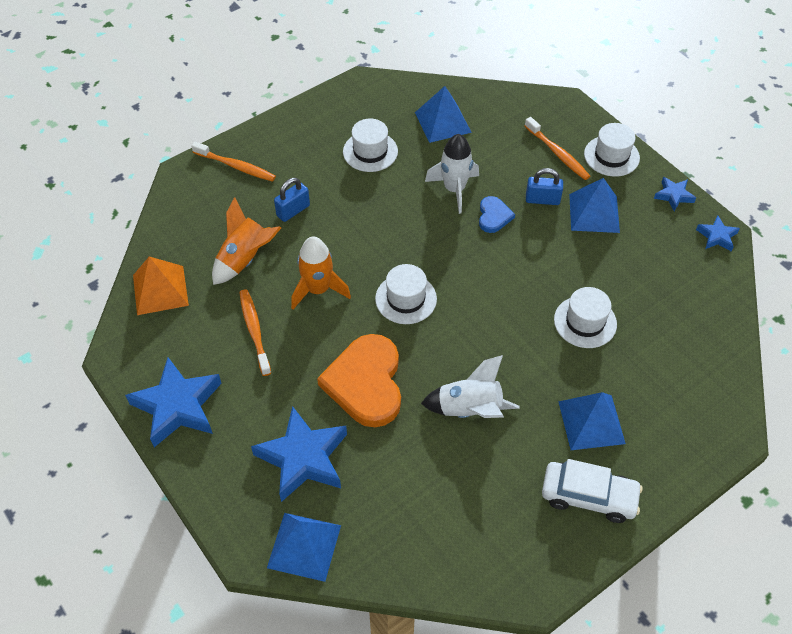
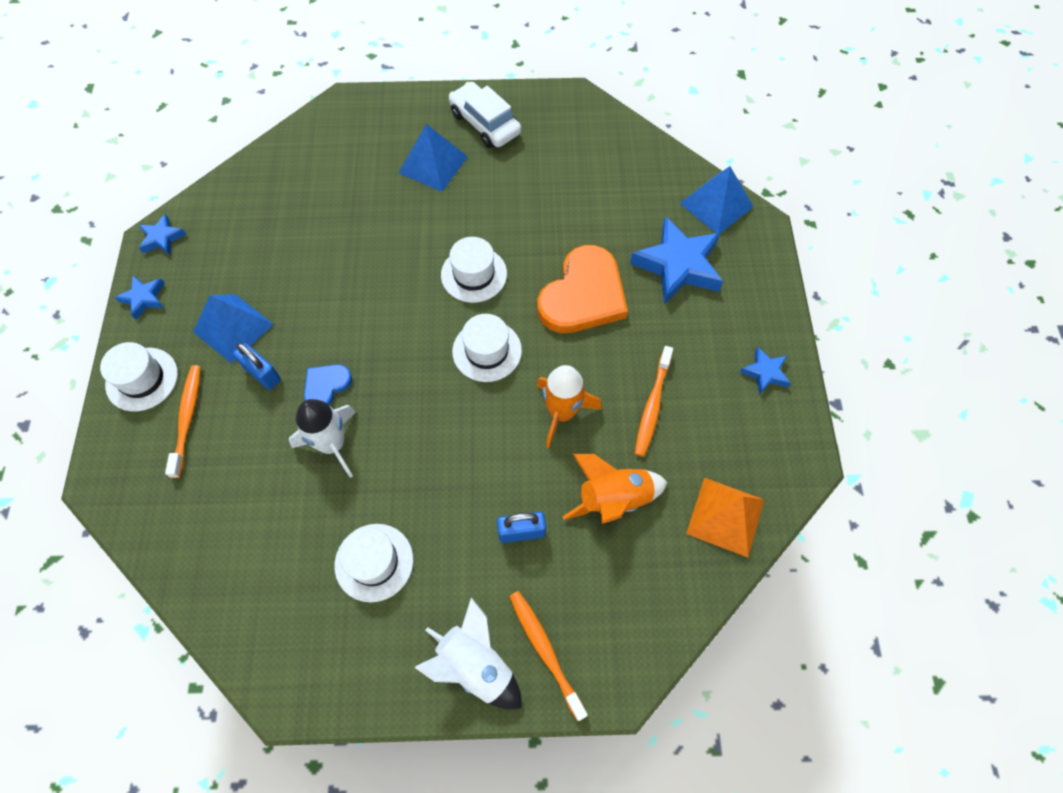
camera: 145 degrees left, 10 degrees up
(178, 406) = (765, 373): blue star -> blue star, size x0.50
(442, 122) = (256, 550): blue pyramid -> none
(469, 410) = (516, 225): white rocket -> white rocket (475, 665)
(585, 322) = (356, 236): white hat -> white hat (474, 274)

